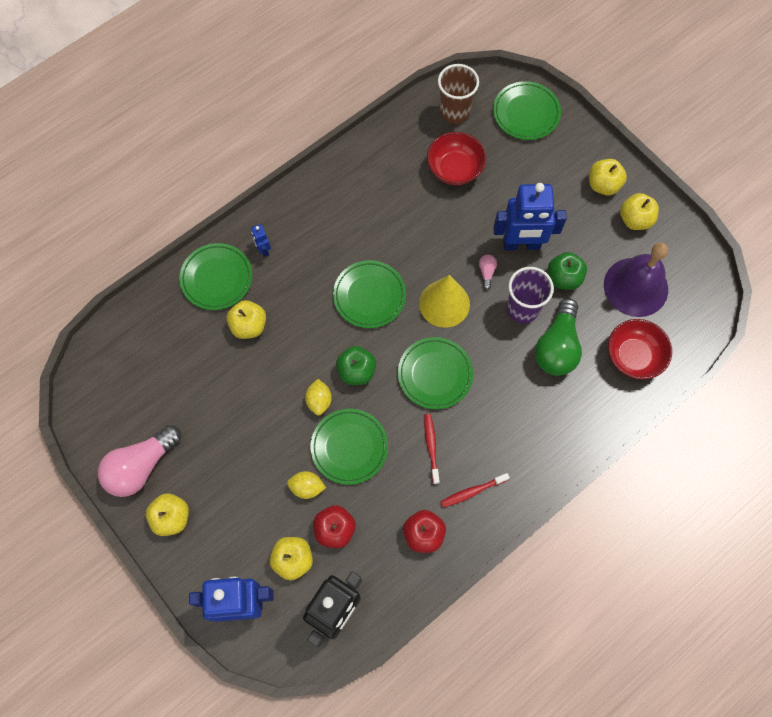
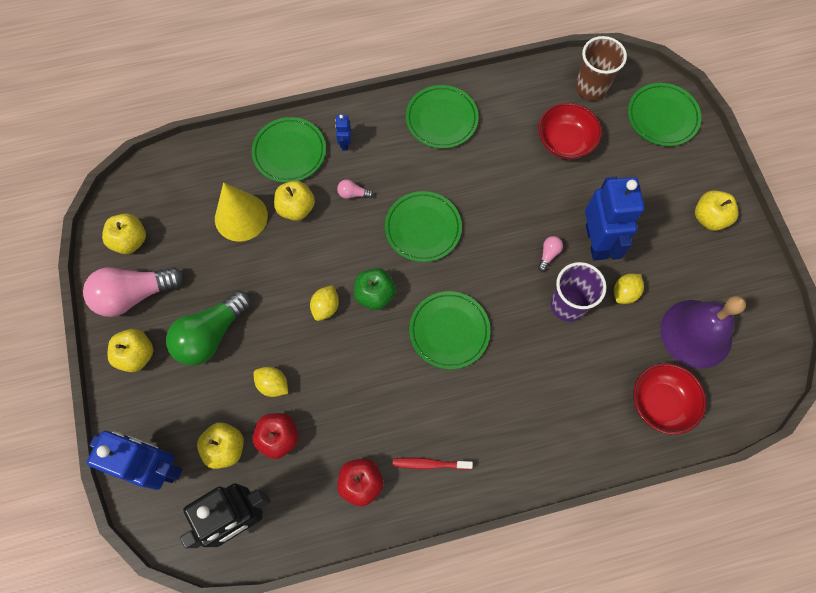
camera: 25 degrees right, 0 degrees up
(293, 291) = (353, 194): none -> pink light bulb
(349, 447) = (332, 364): green plate -> green plate (441, 119)
(431, 447) = (411, 400): red toothbrush -> none
(444, 303) = (492, 266): yellow cone -> yellow cone (241, 217)
(521, 244) = (596, 242): blue robot -> blue robot turned 120 degrees counterclockwise
(557, 347) = (585, 358): green light bulb -> green light bulb (210, 335)
(564, 278) = (624, 293): green apple -> yellow lemon
(635, 219) = (727, 266): yellow apple -> yellow apple (130, 241)

